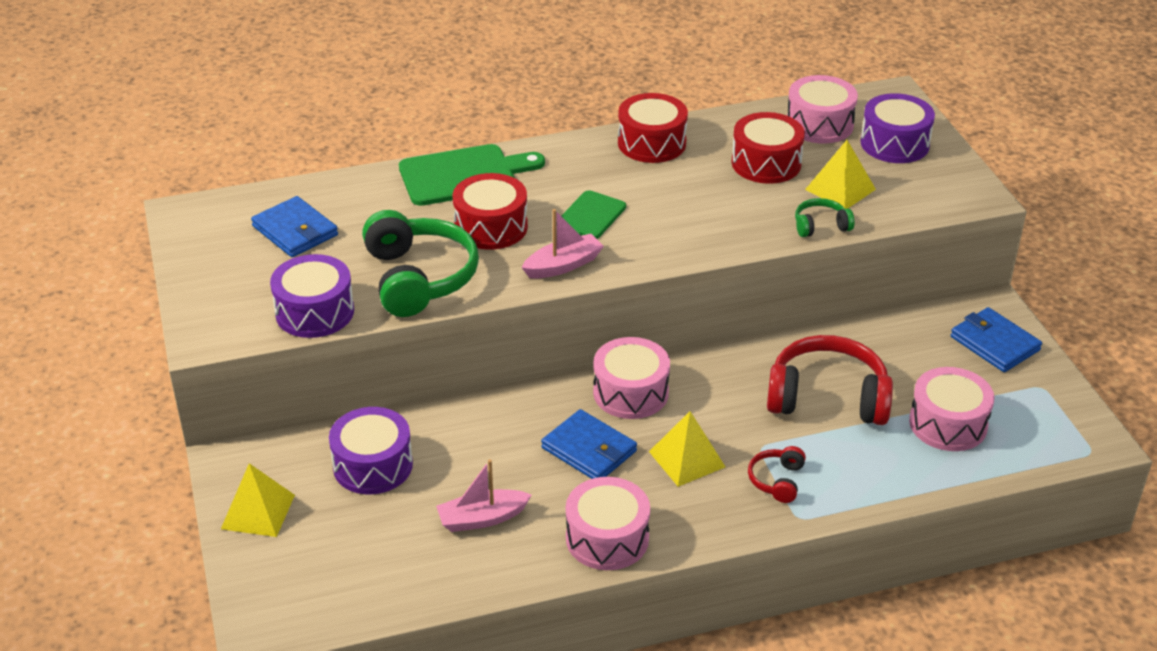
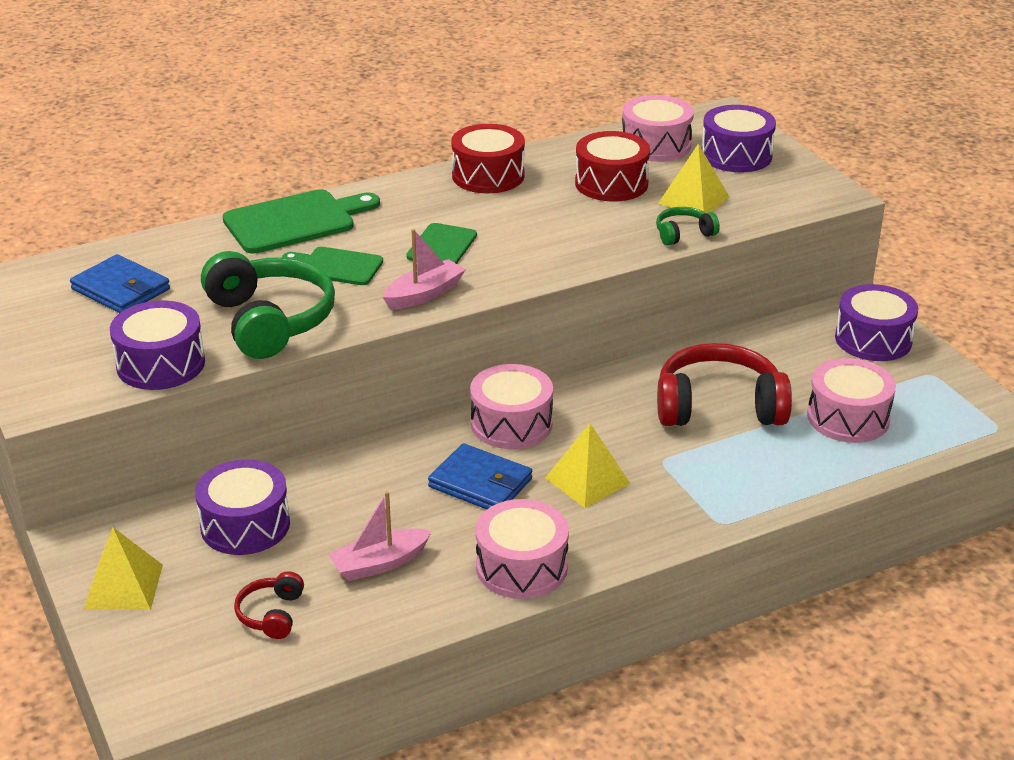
camera: 10 degrees left, 5 degrees down
(491, 227) = (337, 266): red drum -> green cutting board
(777, 480) = (688, 490): red headphones -> red headphones (271, 614)
(995, 343) = (873, 339): blue wallet -> purple drum

